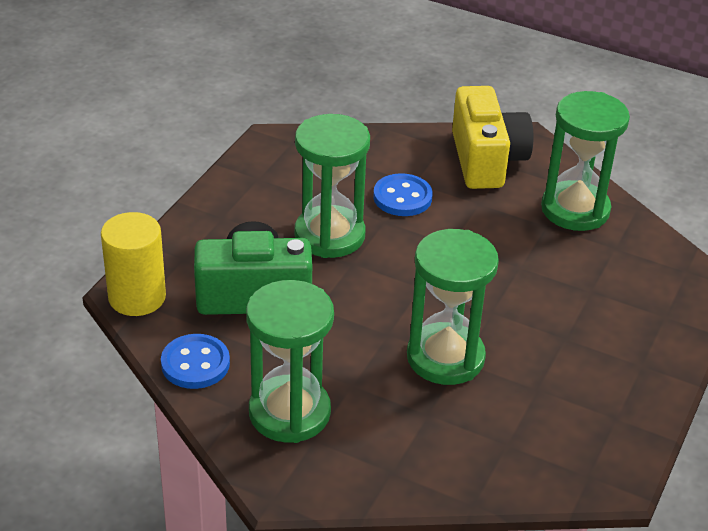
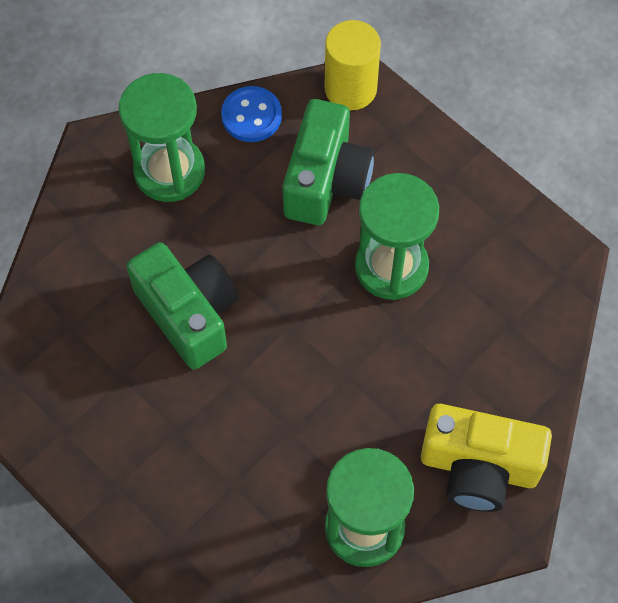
camera: 110 degrees right, 25 degrees up
(402, 197) = (434, 355): blue button -> none
(445, 357) = (189, 313): green hourglass -> green camera

